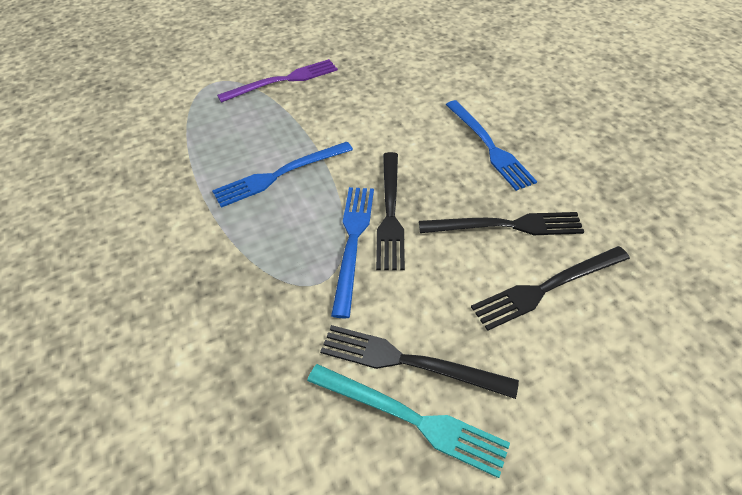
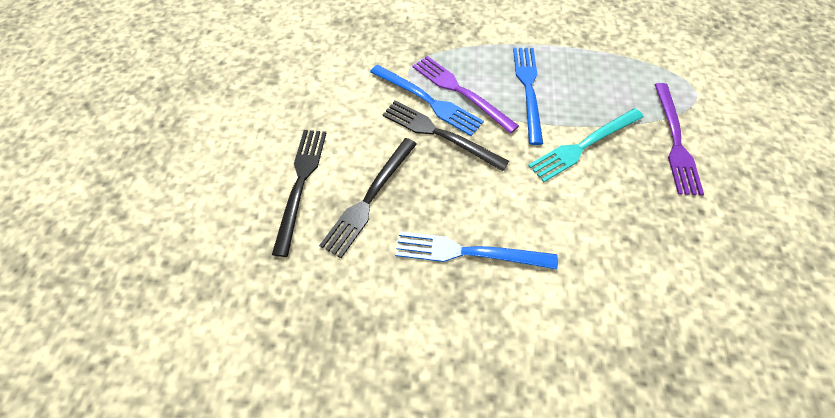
camera: 120 degrees right, 10 degrees up
(319, 222) = (460, 91): none -> purple fork
(409, 362) = (320, 85): black fork -> none
(411, 418) = (291, 71): turquoise fork -> turquoise fork (584, 145)

